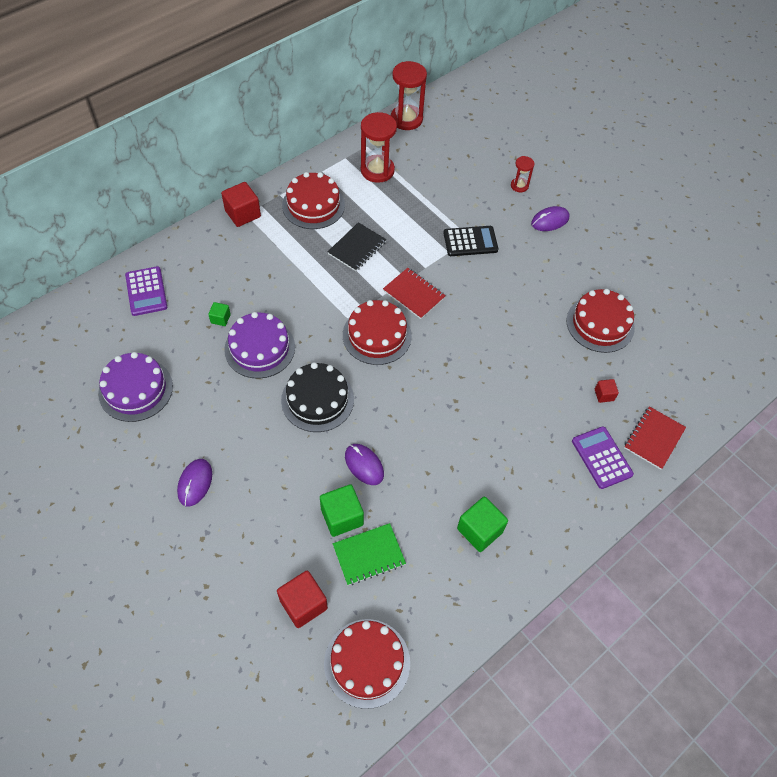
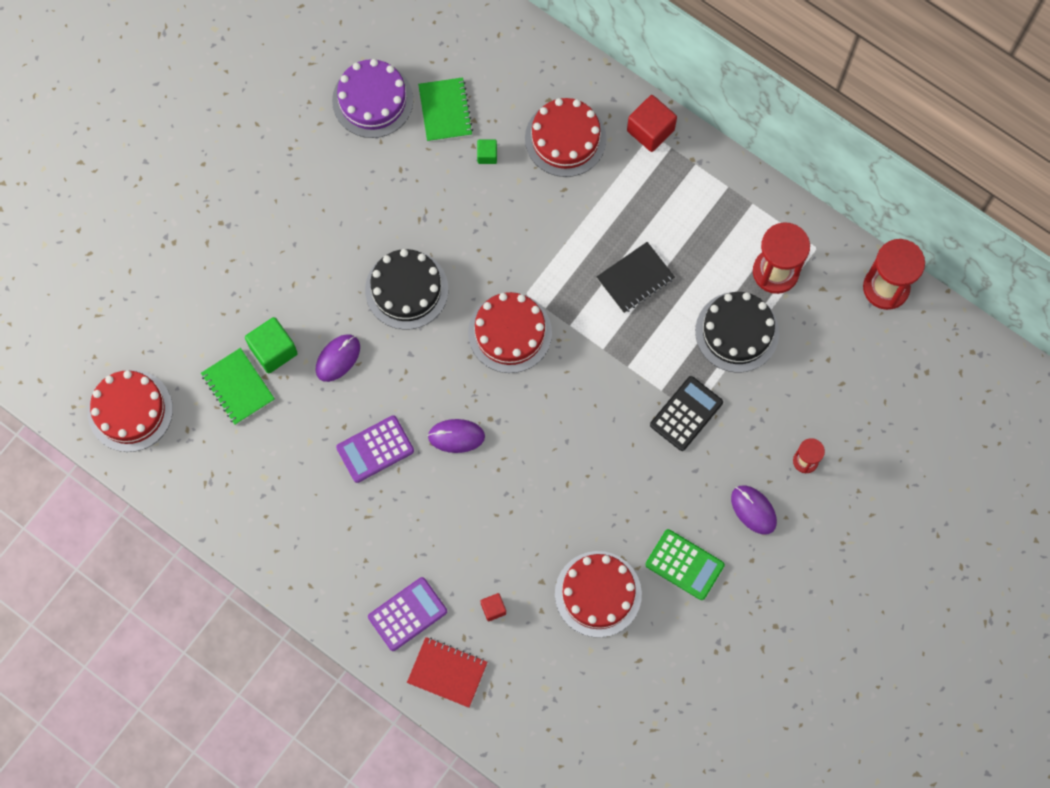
camera: 80 degrees right, 15 degrees up
(146, 291) = (503, 64): purple calculator -> purple calculator (375, 449)
(169, 339) = (445, 110): none -> green notebook
(195, 483) = (278, 196): purple mouse -> purple mouse (456, 436)
(259, 348) = (458, 209): purple cake -> none
(303, 604) = (174, 337): red cube -> none
(313, 205) = (690, 209): red cake -> red cake (565, 138)
(357, 248) = (635, 278): black notebook -> black notebook turned 60 degrees counterclockwise
(414, 294) = (582, 362): red notebook -> none
(416, 200) = (737, 332): none -> black cake
(470, 241) = (686, 414): black calculator -> black calculator turned 120 degrees counterclockwise
(479, 530) = (289, 493): green cube -> none
(584, 267) = (684, 565): none -> green calculator

